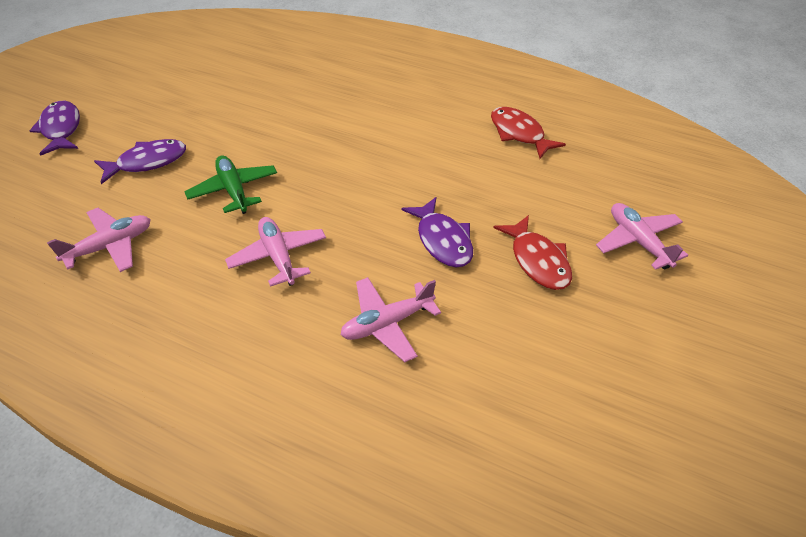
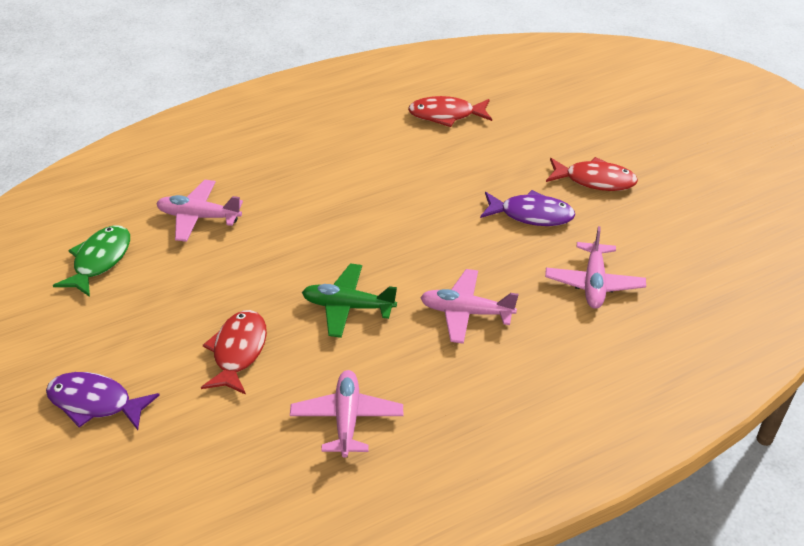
camera: 55 degrees left, 5 degrees down
(147, 162) = (238, 352): purple fish -> red fish
(193, 67) = (99, 261): none -> green fish
(638, 241) = (617, 127): pink plane -> pink plane (198, 217)

